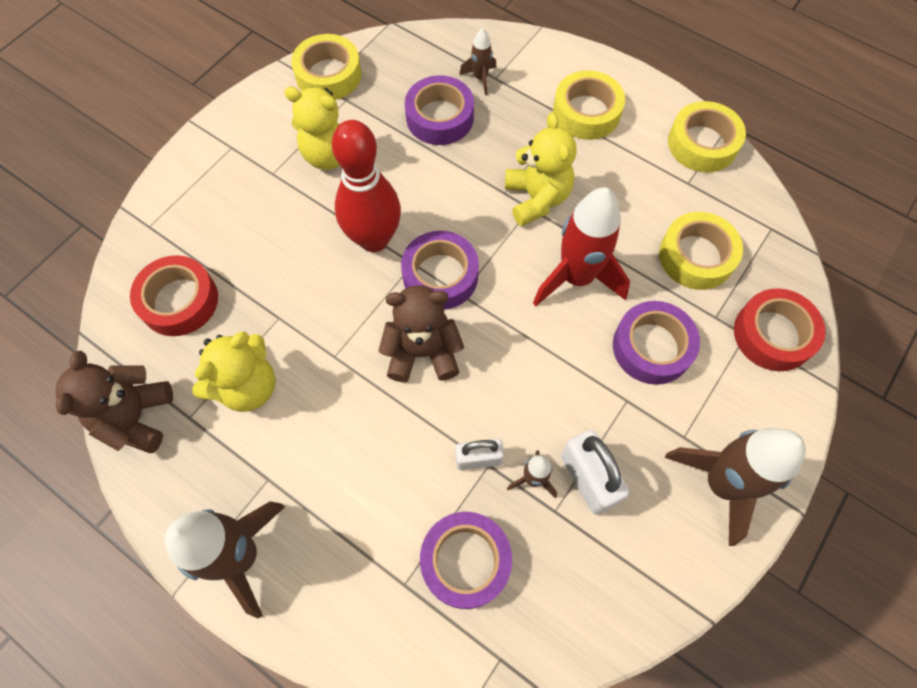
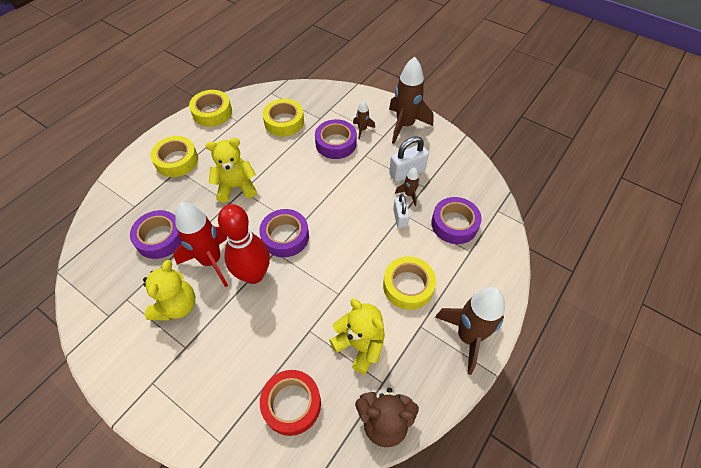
camera: 90 degrees left, 10 degrees down
(328, 75) = (97, 313): yellow tape -> yellow tape (408, 286)
(422, 352) = (337, 245): brown teddy bear -> none
(480, 78) = (132, 214): brown rocket -> brown rocket (362, 129)
(576, 278) = (292, 171): red rocket -> red rocket (211, 261)
(773, 334) = (330, 99): red tape -> none

